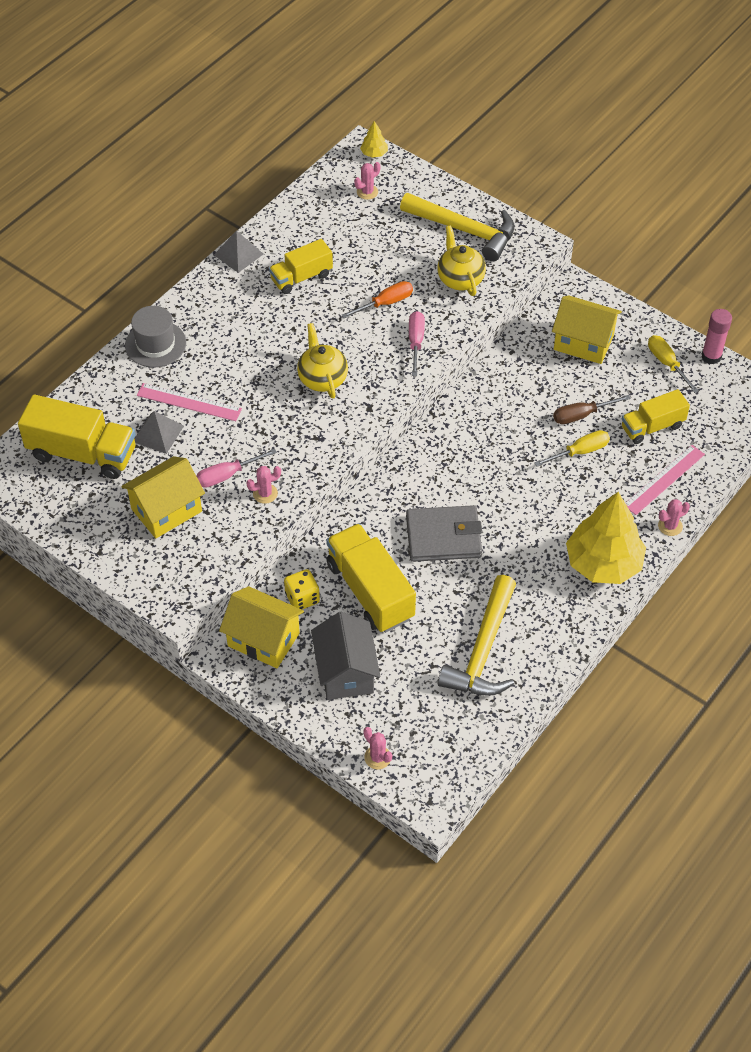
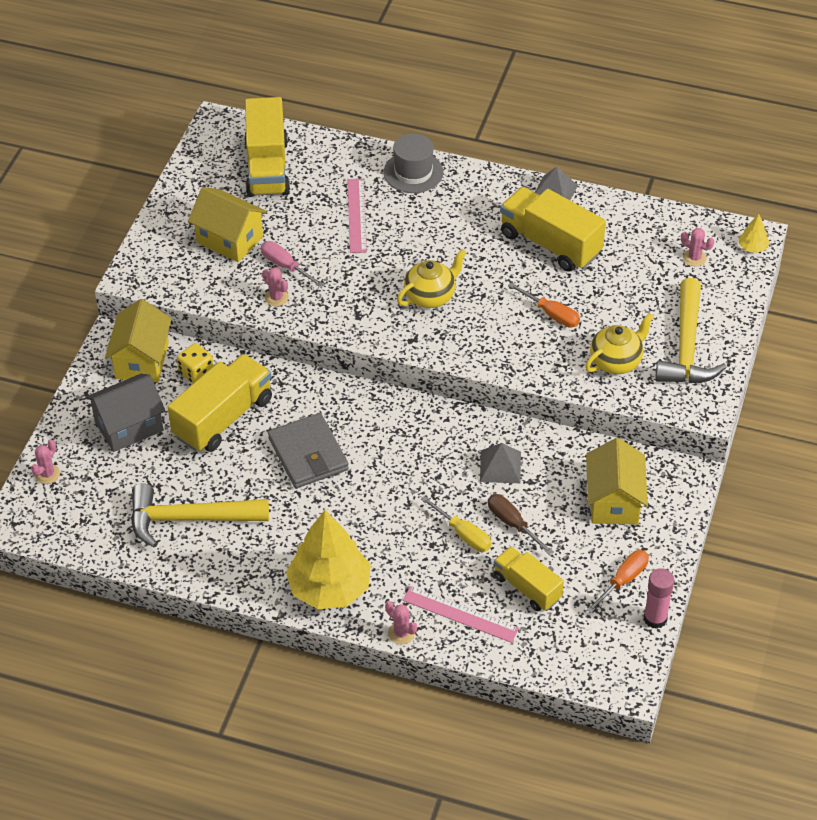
camera: 70 degrees right, 5 degrees down
(158, 433) = (311, 207): grey pyramid -> grey pyramid (500, 466)
(301, 277) = (550, 244): yellow truck -> yellow truck, size x1.62
(416, 342) = (512, 351): pink screwdriver -> none
(667, 363) = (623, 580): yellow screwdriver -> orange screwdriver

